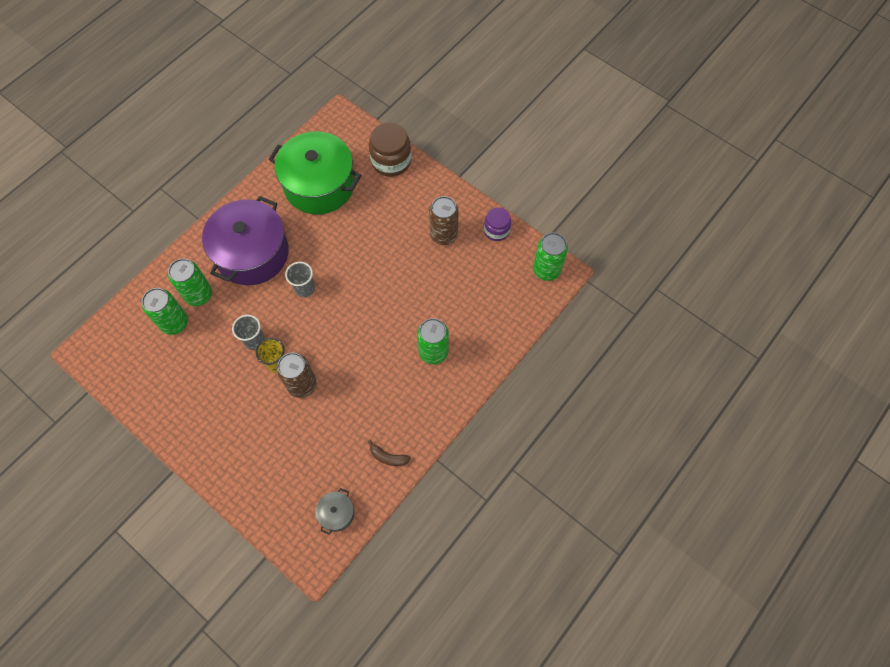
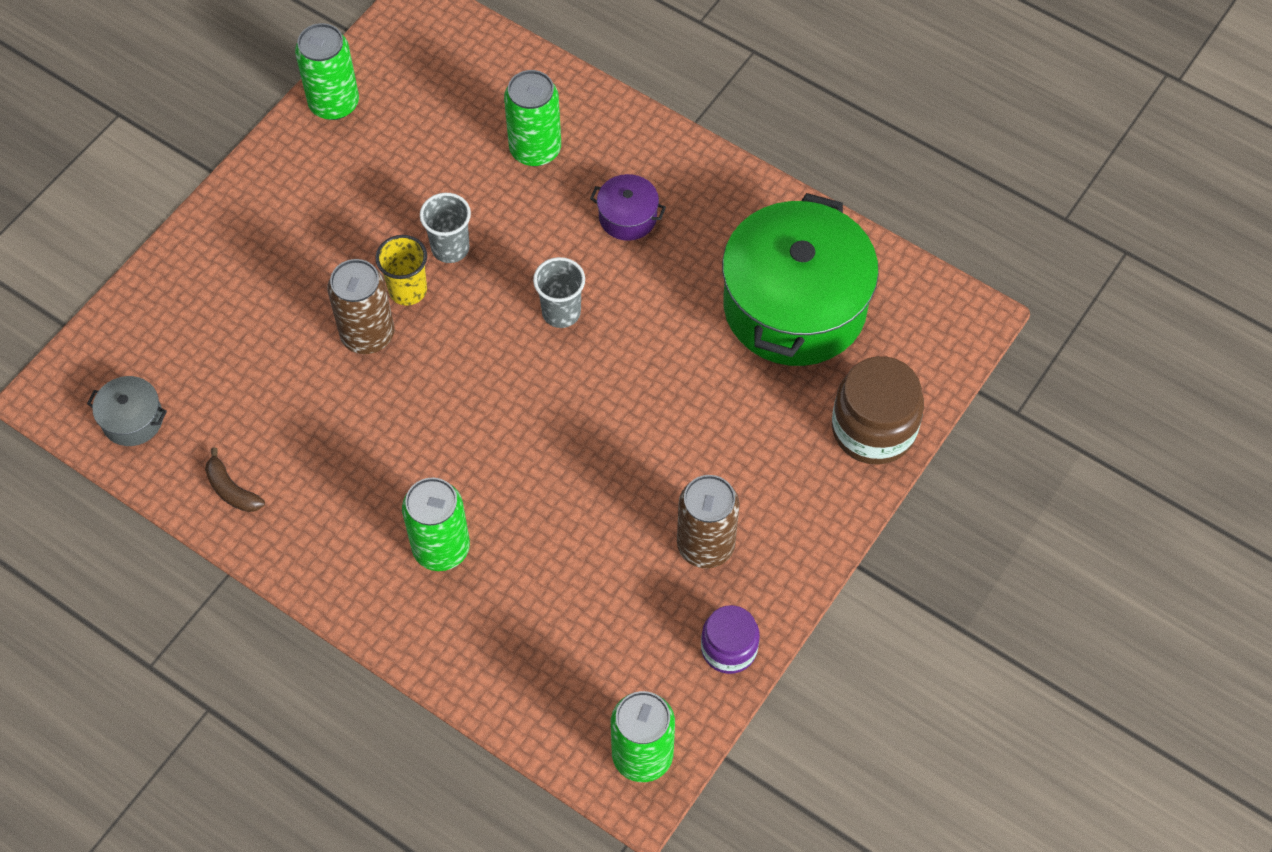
camera: 85 degrees right, 5 degrees down
(174, 323) = (478, 124): green can -> green can (334, 103)
(252, 253) = (628, 217): purple pot -> purple pot, size x0.42
(388, 457) = (231, 490): brown banana -> brown banana turned 60 degrees counterclockwise

